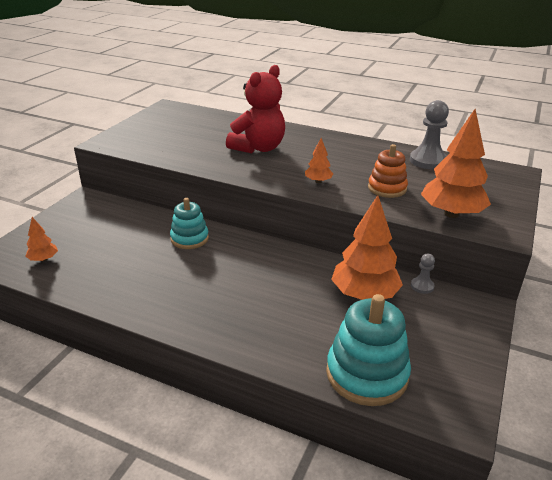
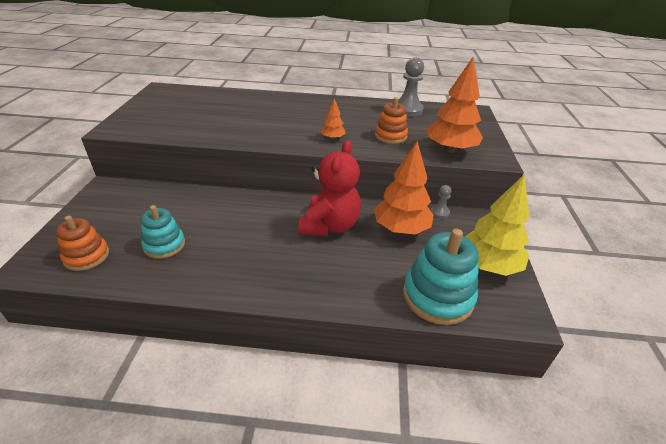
camera: 20 degrees left, 5 degrees up
(43, 259) = (86, 256): orange tree -> orange stacking toy
(189, 238) = (228, 208): turquoise stacking toy -> turquoise stacking toy (164, 245)
(258, 148) = (265, 116): red teddy bear -> red teddy bear (329, 226)
(449, 356) = (488, 265): none -> yellow tree

